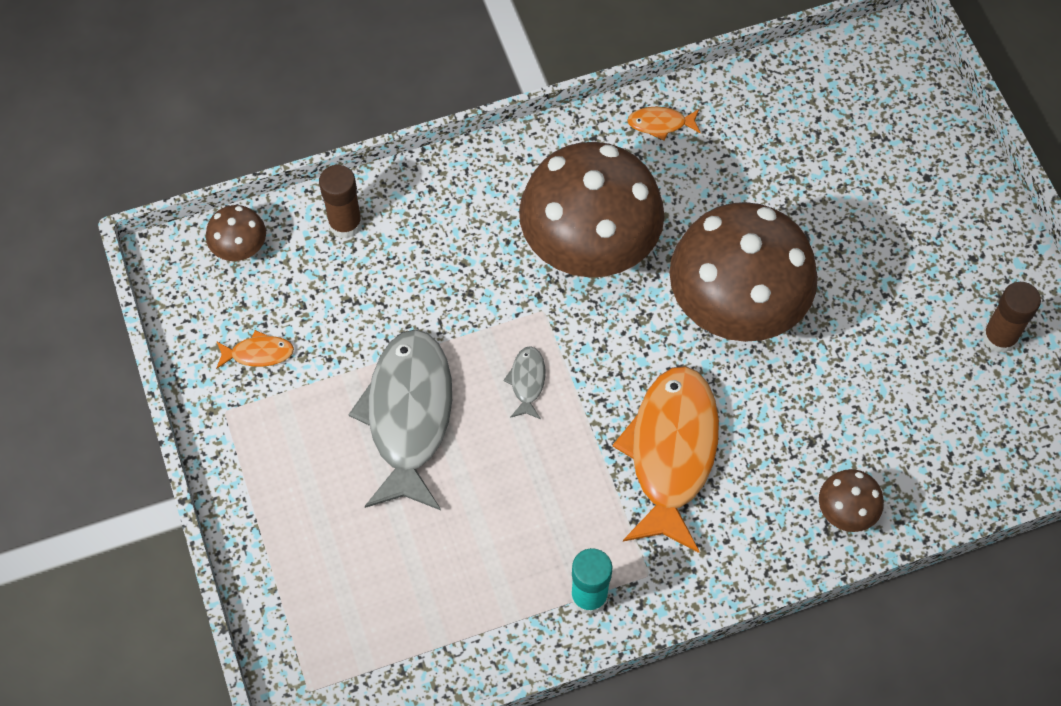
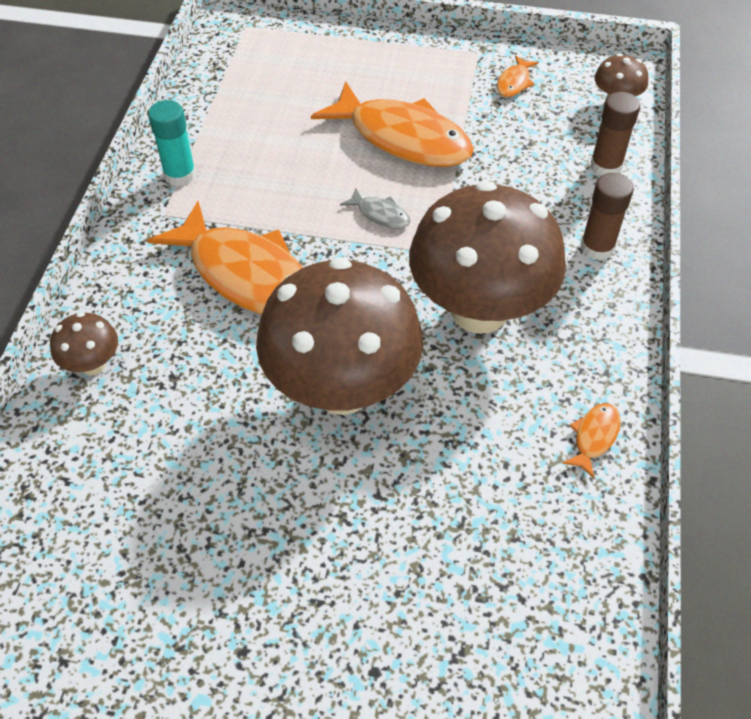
camera: 120 degrees right, 10 degrees down
(408, 416) = (403, 138): grey fish -> orange fish
(999, 337) = (136, 612): brown glue stick -> brown glue stick (597, 247)

